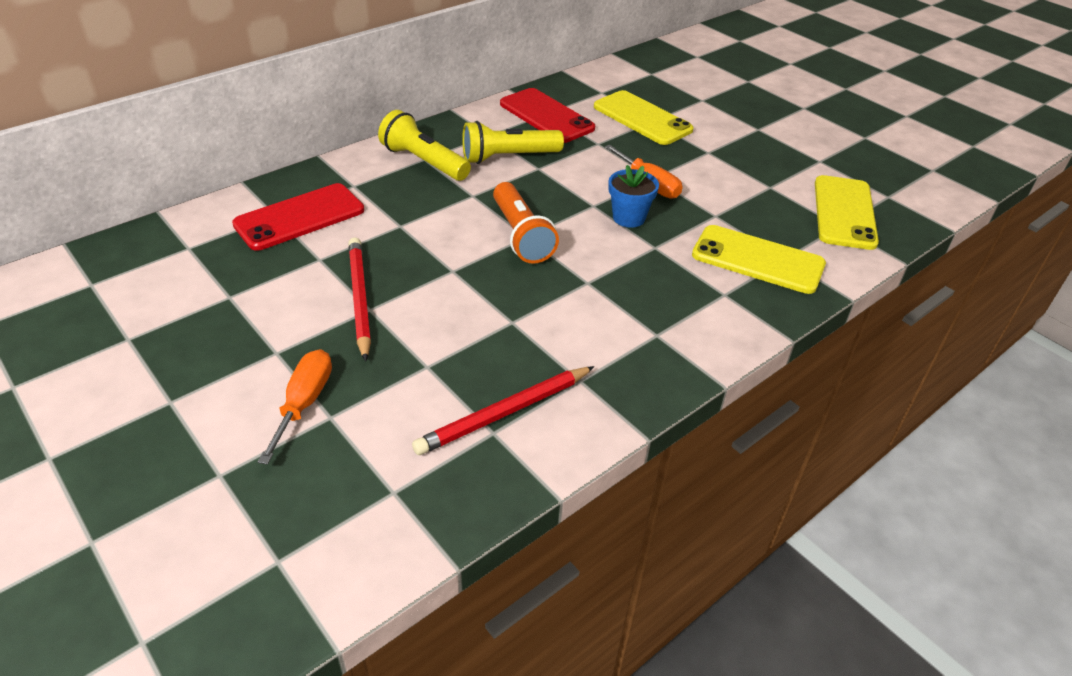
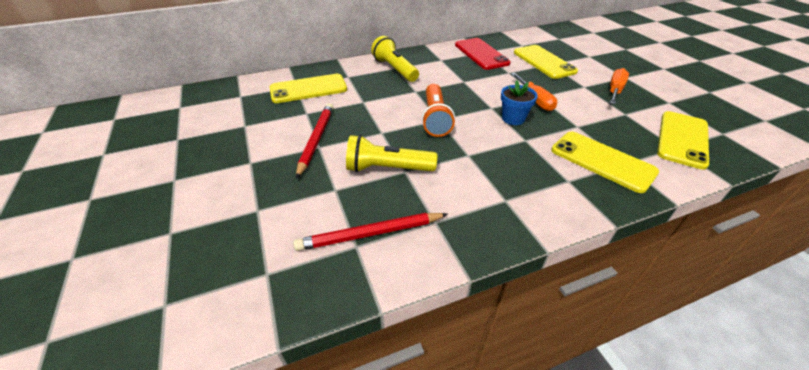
camera: 20 degrees right, 0 degrees up
(299, 217) = (308, 89): red phone -> yellow phone
(304, 403) = (247, 197): orange screwdriver -> orange screwdriver (615, 90)
(508, 157) = (447, 73): yellow flashlight -> yellow flashlight (387, 168)

